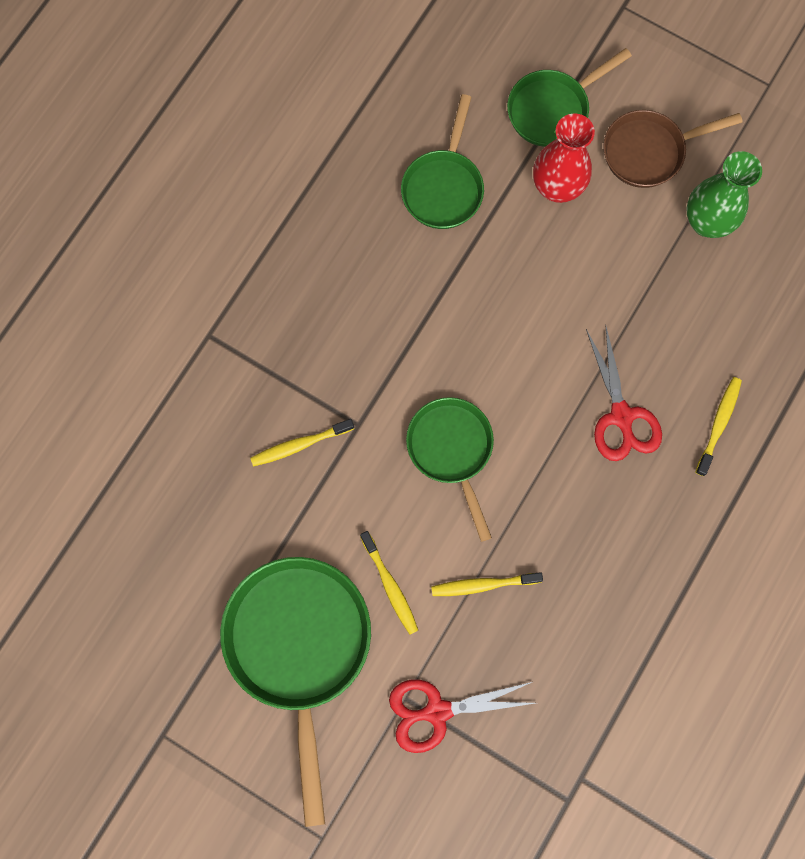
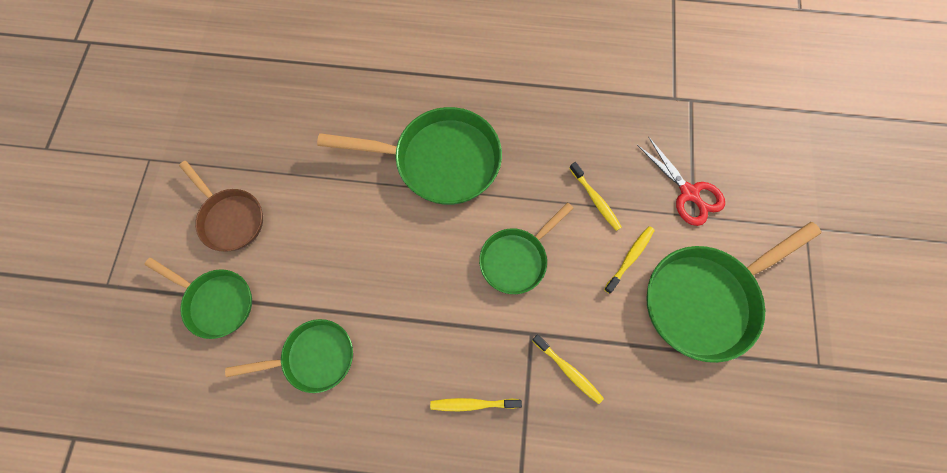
camera: 115 degrees left, 5 degrees down
(557, 187) = (283, 271): red vase -> none
(622, 416) = (439, 161): red scissors -> green pan
(706, 222) = (274, 161): green vase -> none
(718, 424) = (417, 103): yellow toothbrush -> yellow toothbrush (473, 404)

